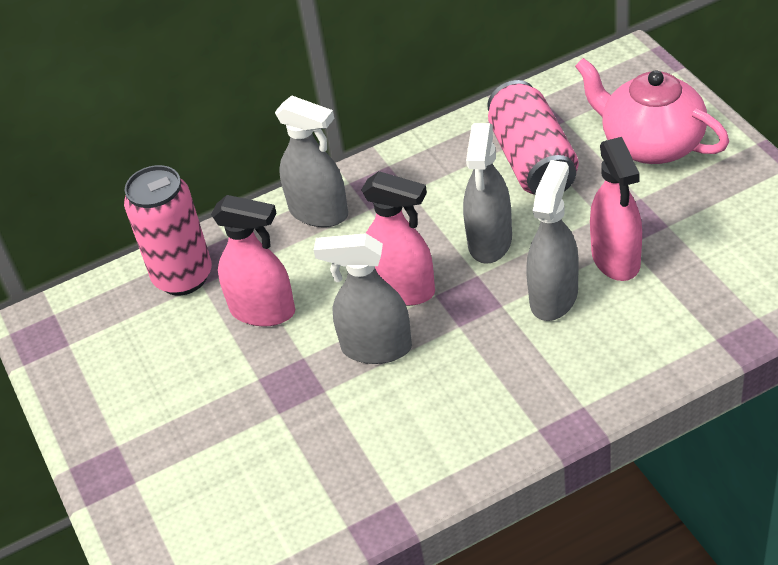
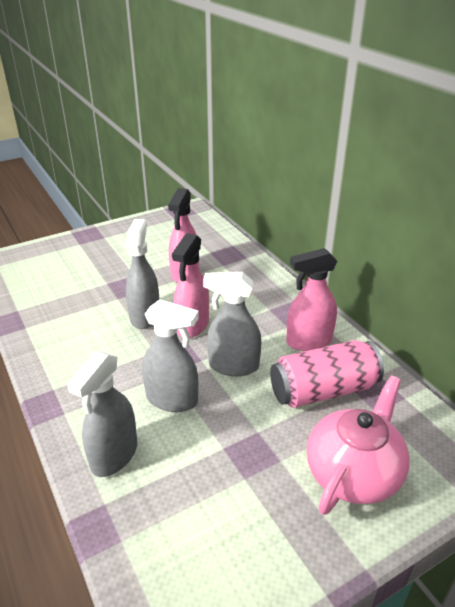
camera: 80 degrees right, 10 degrees down
(183, 277) = (216, 246): pink can -> none
(319, 212) = (266, 289): grey spray bottle -> grey spray bottle (114, 455)
(616, 259) = (207, 439): pink spray bottle -> pink spray bottle (308, 341)

